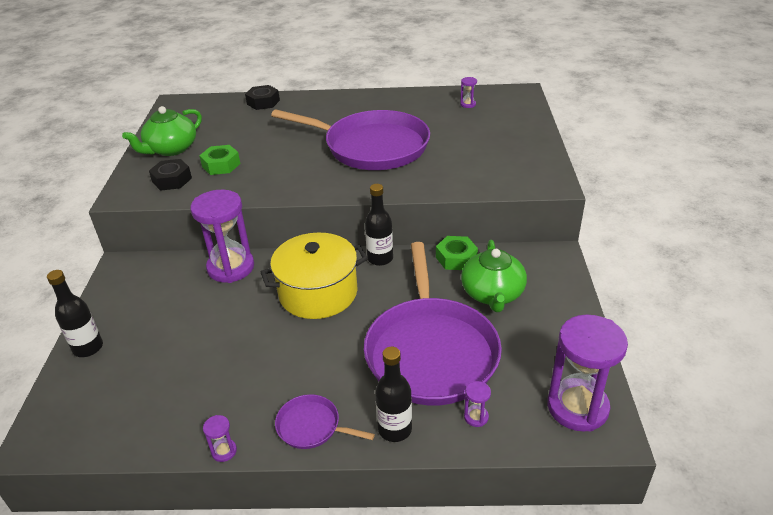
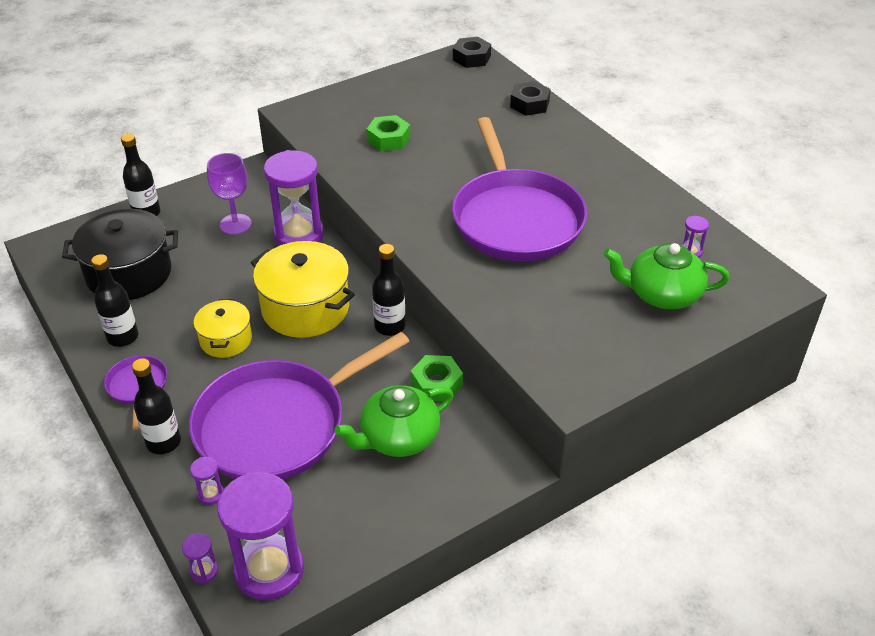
camera: 55 degrees right, 5 degrees up
(156, 386) = (129, 273): none -> black pot
(171, 149) = (388, 96): green teapot -> green teapot (662, 294)
(172, 180) = (339, 125): black nut -> black nut (471, 58)
(175, 297) = (235, 224): none -> purple goblet
(224, 451) = (84, 348): purple hourglass -> purple hourglass (204, 571)
(237, 417) = (123, 337): none -> black bottle
(308, 349) = (226, 340): none -> yellow pot

